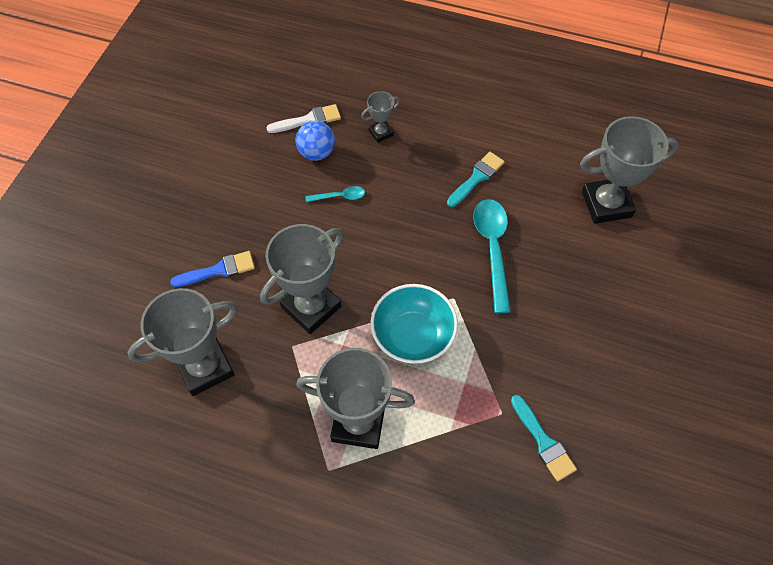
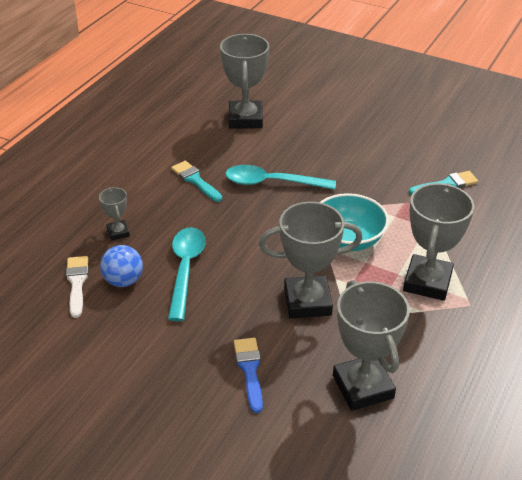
camera: 80 degrees left, 20 degrees down
(311, 307) = (307, 301): grey trophy -> grey trophy turned 60 degrees counterclockwise
(340, 196) = (185, 269): turquoise spoon -> turquoise spoon, size x2.03

